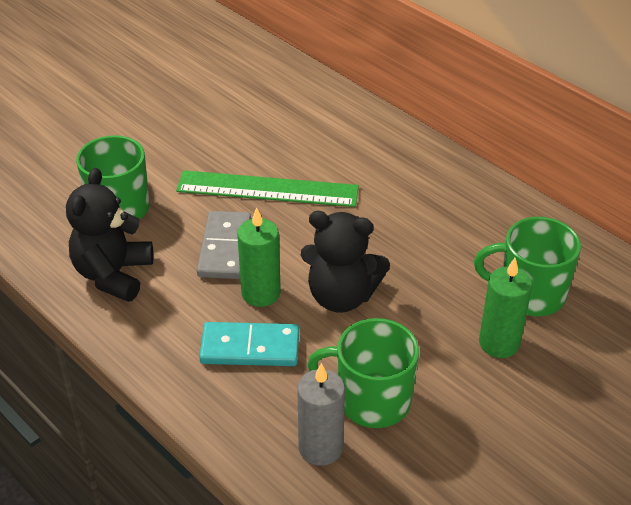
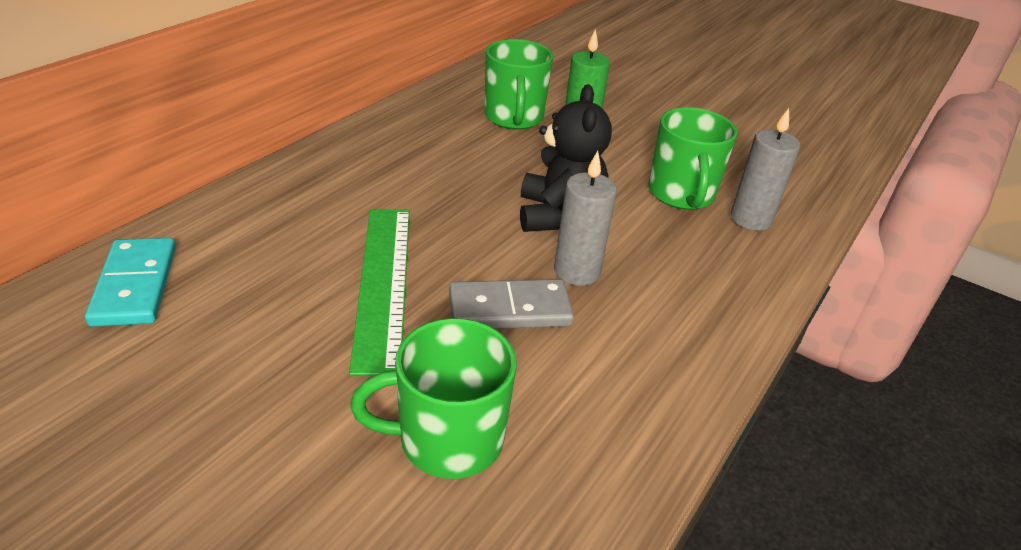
camera: 105 degrees left, 5 degrees down
(113, 275) = (598, 414): black teddy bear -> none
(250, 347) = (660, 271): turquoise domino -> turquoise domino (134, 285)
(261, 293) = (576, 271): green candle -> grey candle

